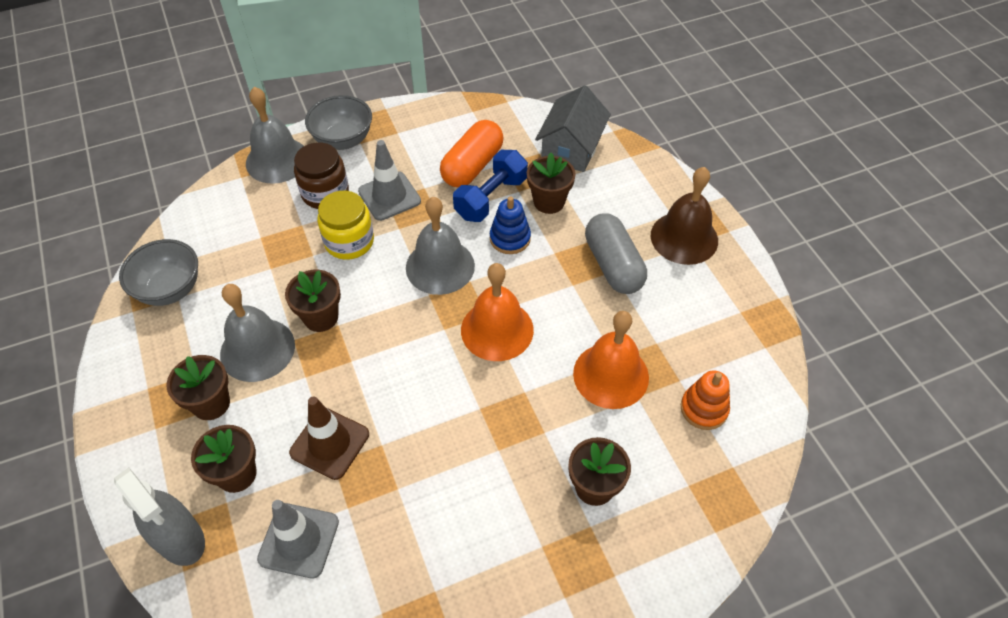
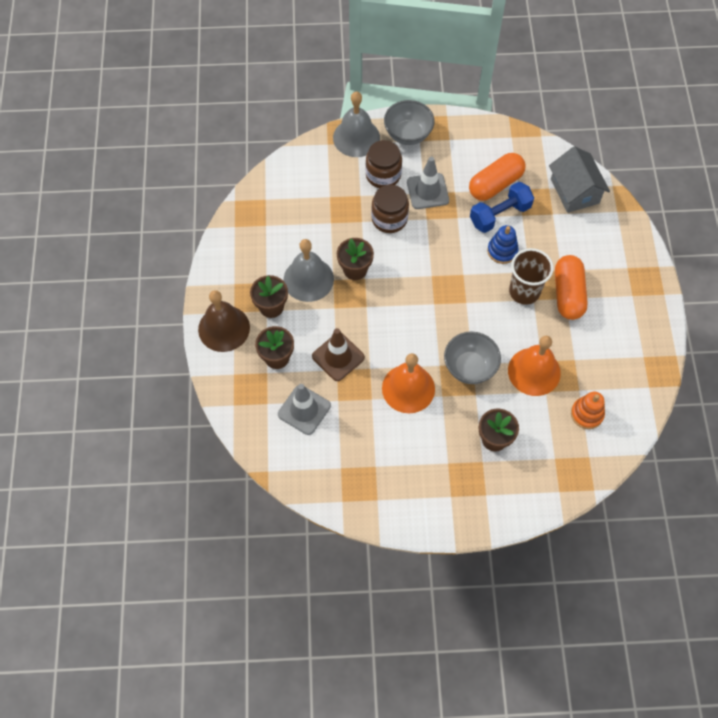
camera: 20 degrees right, 10 degrees up
(170, 289) = (262, 218): grey bowl -> grey bowl (469, 367)
(180, 538) = (235, 385): grey spray bottle -> none
(349, 241) = (389, 219): yellow jar -> brown jar
(440, 266) = (446, 257): grey bell -> none
(497, 330) = (469, 315): orange bell -> orange bell (408, 388)
(549, 202) = (541, 230): brown flower pot -> none
(557, 278) = (524, 291): none -> brown cup
(571, 148) = (574, 191): grey house -> grey house turned 60 degrees counterclockwise
(613, 265) = (568, 294): grey capsule -> orange capsule
(684, 238) = (628, 289): brown bell -> brown bell (224, 328)

